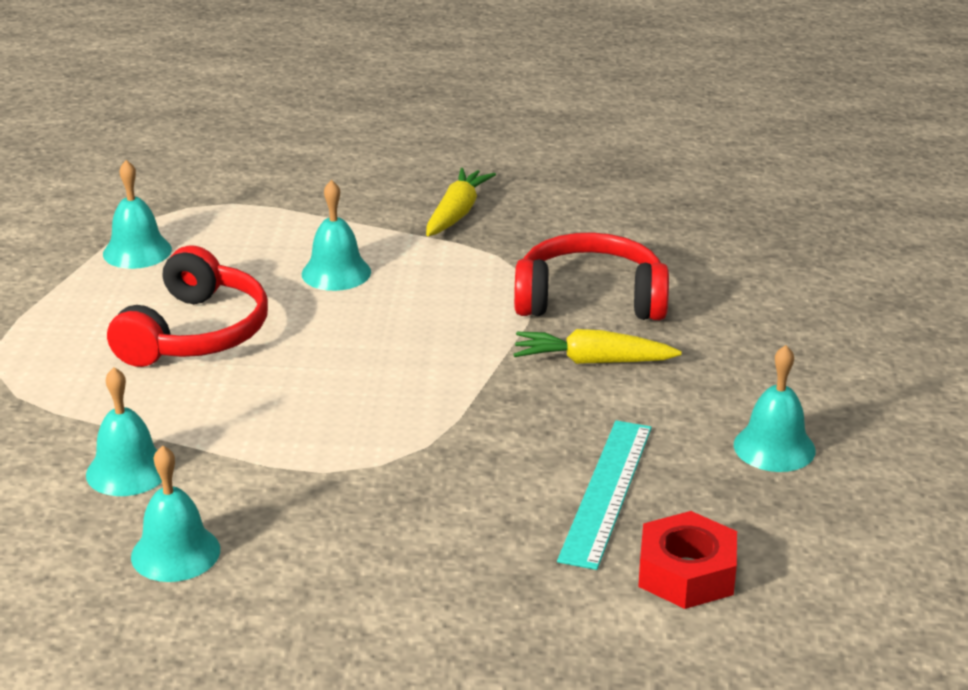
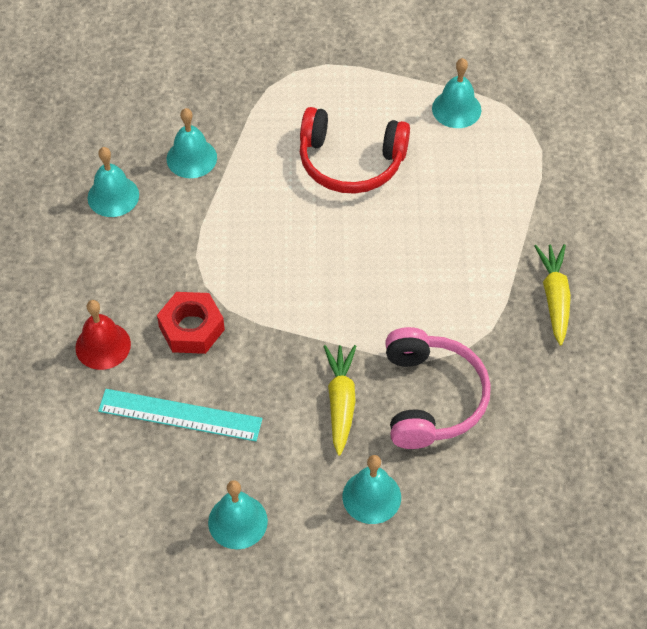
camera: 85 degrees right, 25 degrees up
(336, 273) = (445, 229): turquoise bell -> turquoise bell (371, 496)
(457, 213) = (554, 297): yellow carrot -> yellow carrot turned 105 degrees counterclockwise
(475, 565) = (103, 345): none -> red bell
(590, 299) = (431, 398): red headphones -> pink headphones
(686, 573) = (95, 462): red nut -> red nut (191, 328)

